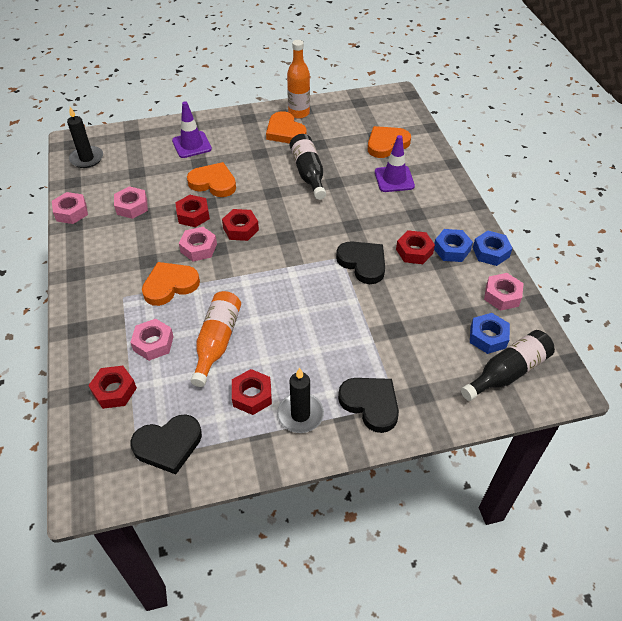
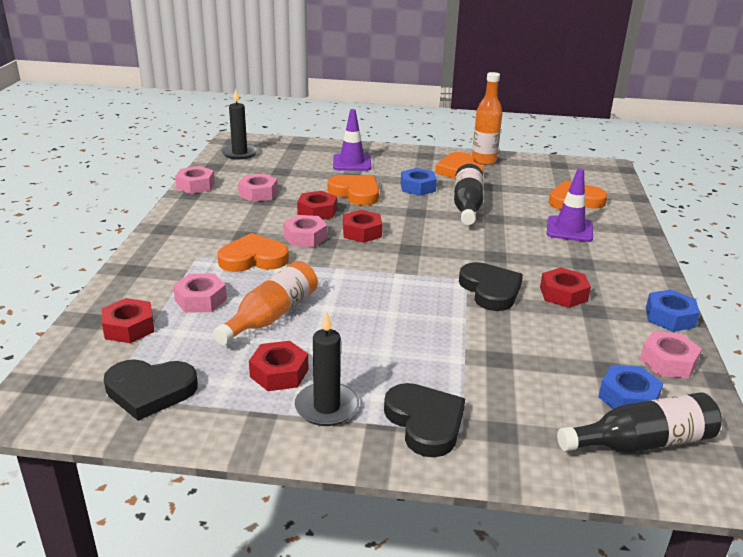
camera: 20 degrees right, 20 degrees down
(451, 249) = (615, 303): blue nut -> blue nut (417, 187)

